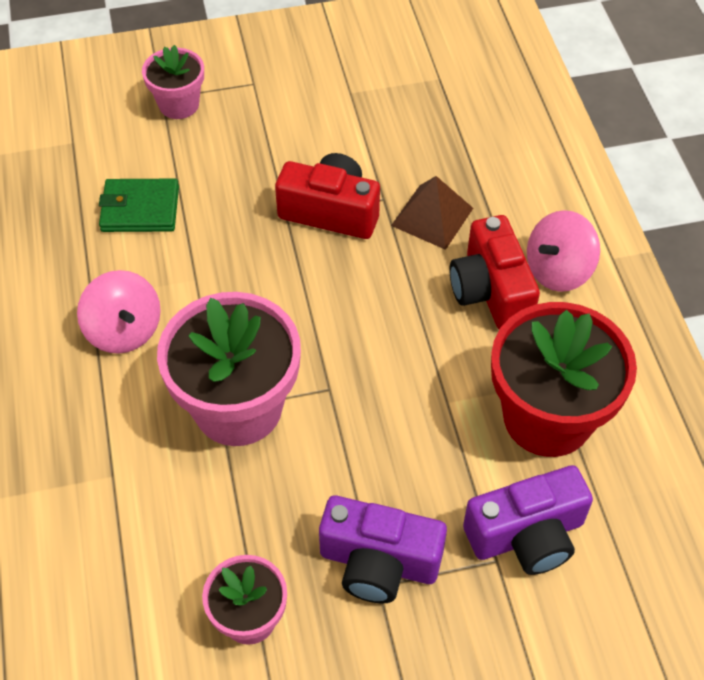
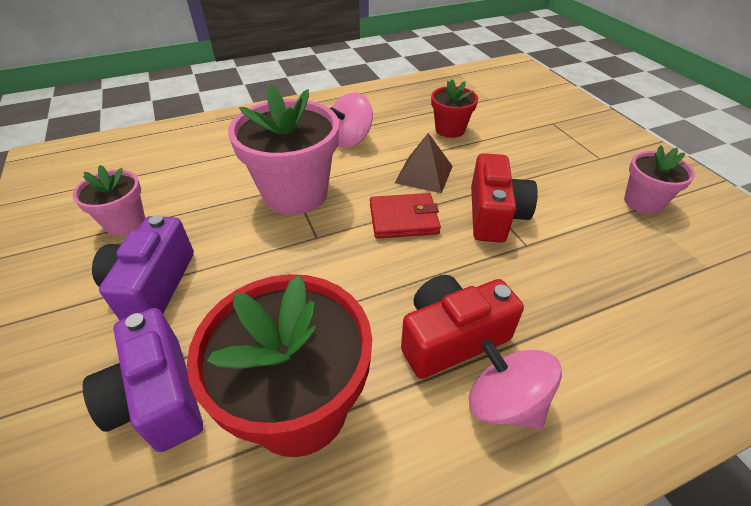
camera: 80 degrees right, 10 degrees down
(140, 209) = (450, 130): green wallet -> red flower pot
(179, 104) = (551, 130): pink flower pot -> pink flower pot (643, 202)
(317, 297) = (403, 219): none -> red wallet
(432, 217) = (524, 281): brown pyramid -> brown pyramid (424, 174)

